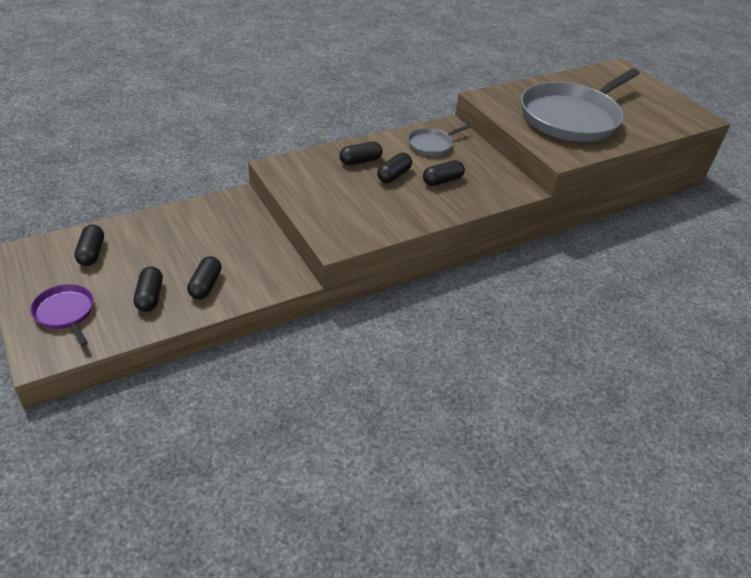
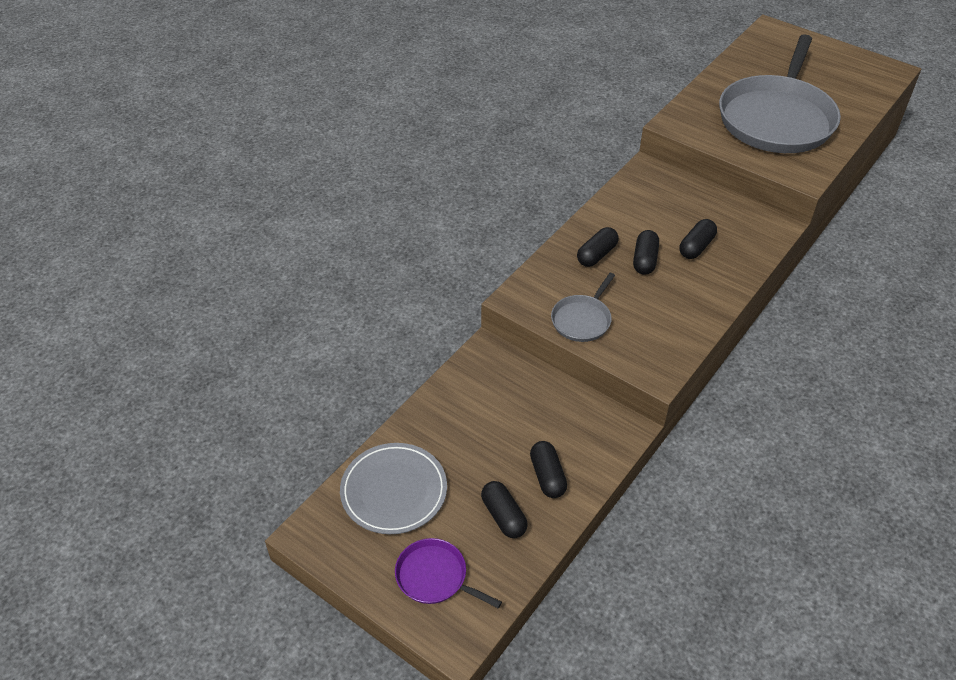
camera: 20 degrees left, 5 degrees up
(91, 253) = (394, 491): black capsule -> grey plate
(431, 144) = (649, 202): grey pan -> grey pan (582, 320)

